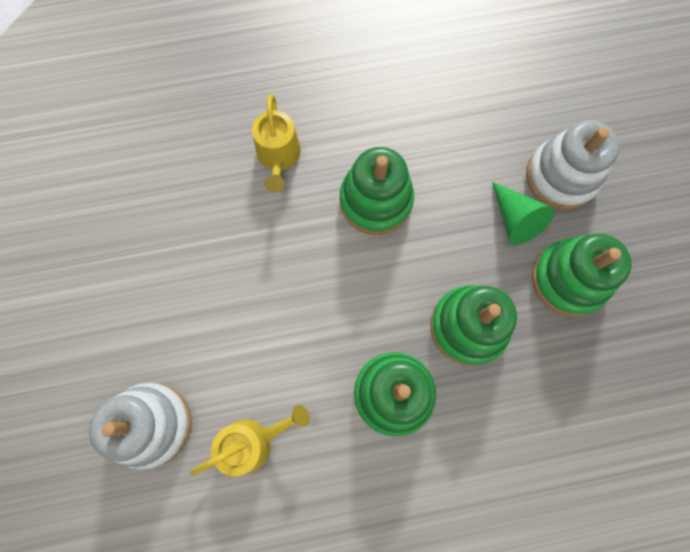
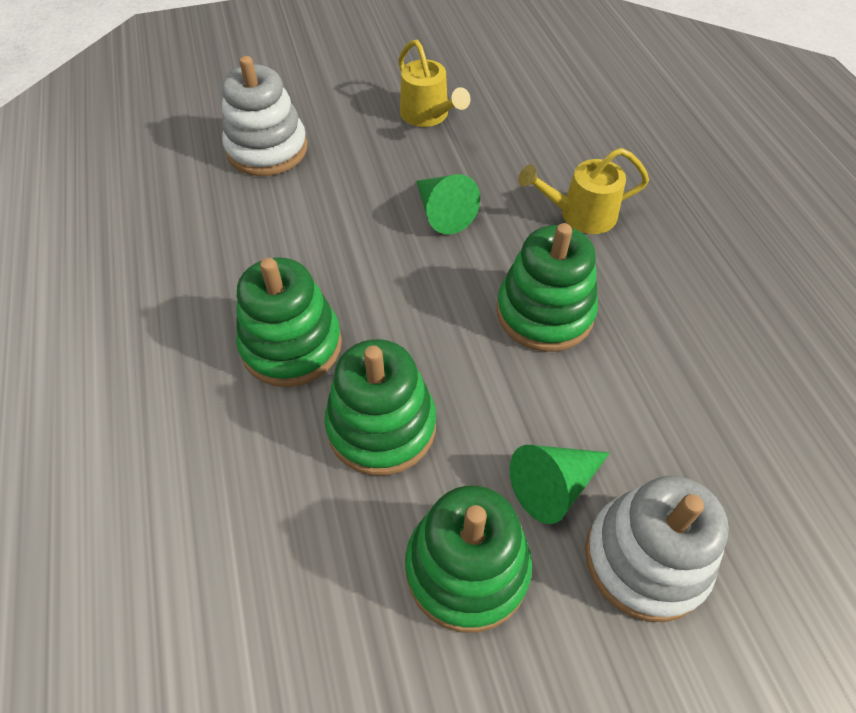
camera: 85 degrees right, 20 degrees down
(253, 441) = (244, 224): yellow watering can -> yellow watering can (428, 116)
(262, 264) = (442, 213): none -> green cone

